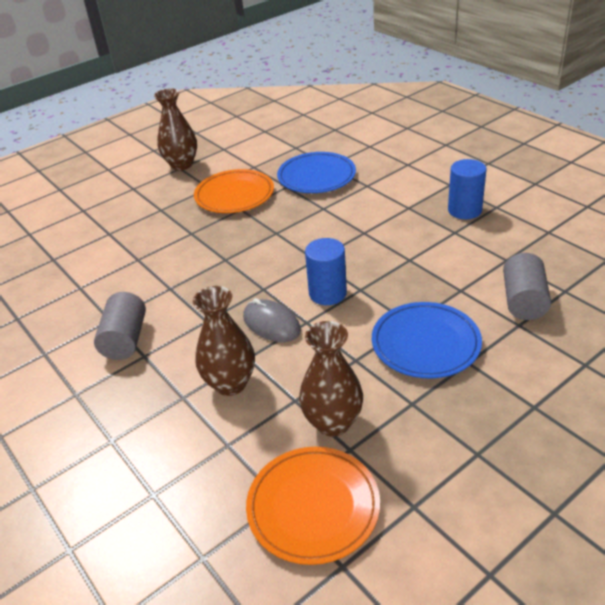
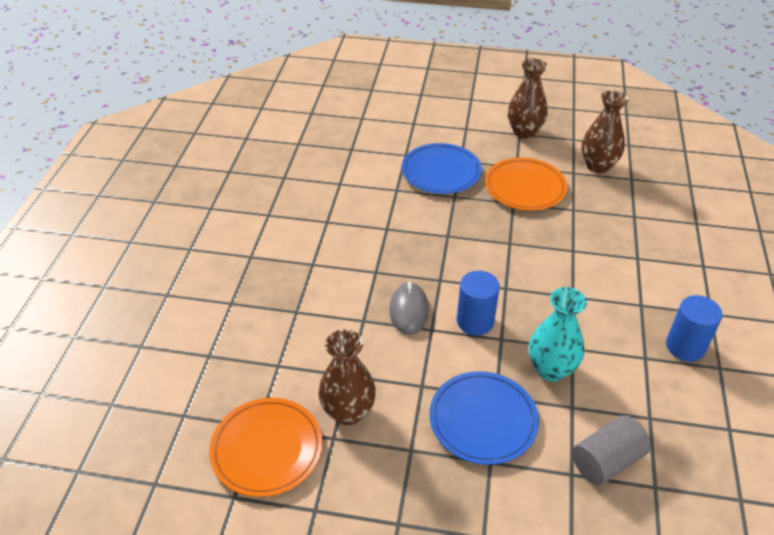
camera: 45 degrees right, 5 degrees up
(125, 339) = (317, 243): grey cylinder -> none
(230, 383) = (331, 328): brown vase -> brown vase (598, 166)
(316, 176) = (609, 218): blue plate -> blue plate (441, 172)
(417, 281) = (551, 369): none -> turquoise vase

